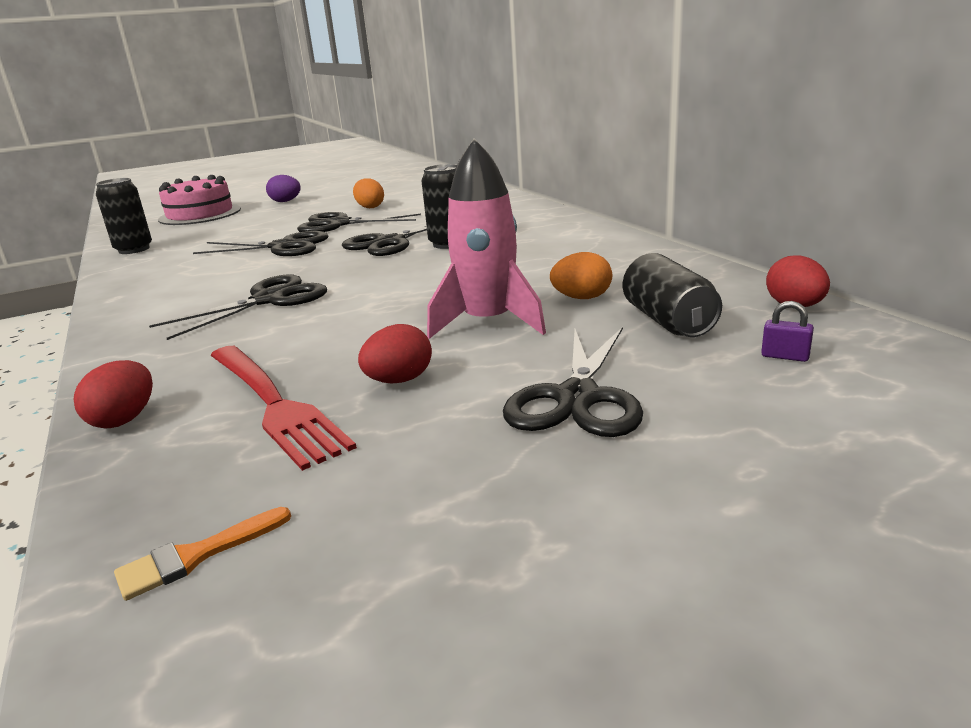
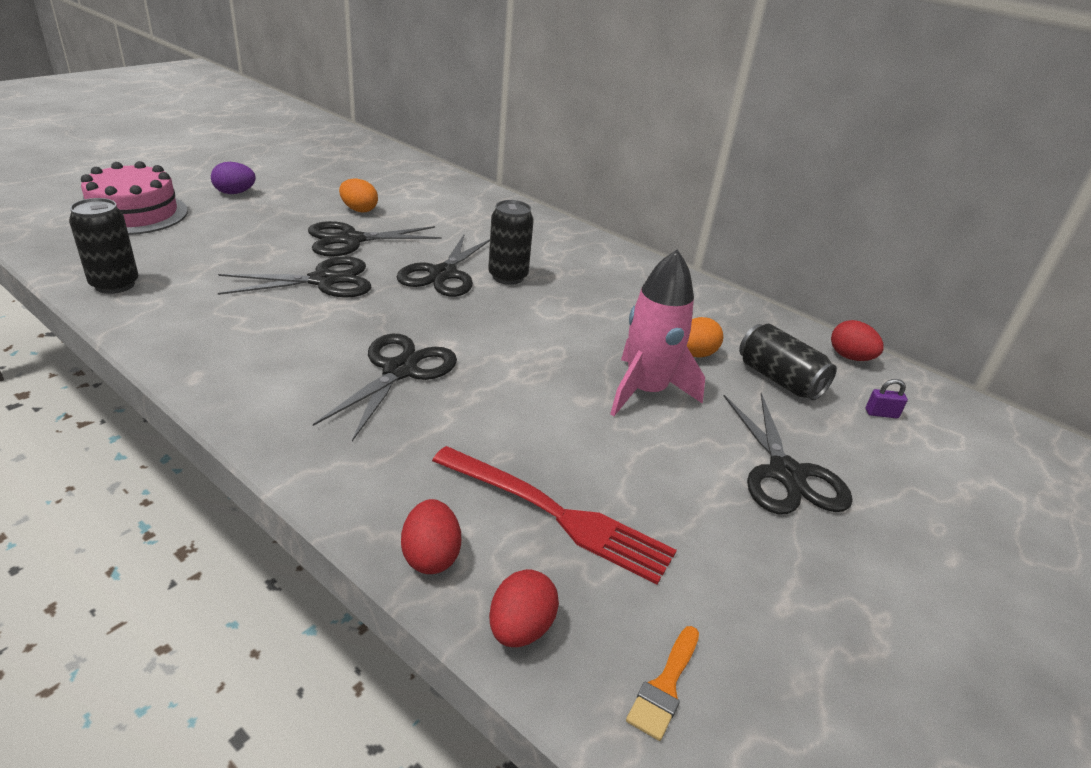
camera: 30 degrees left, 10 degrees up
(399, 380) = (637, 471): red egg -> red egg (520, 628)

